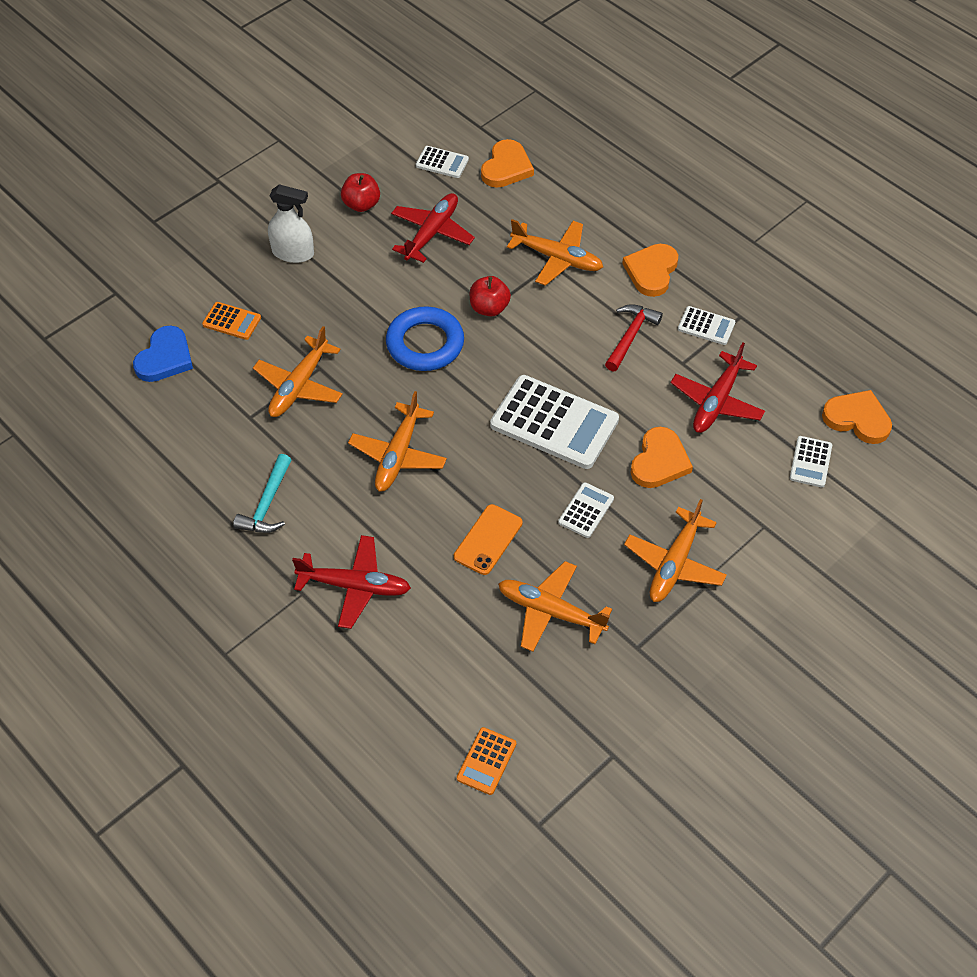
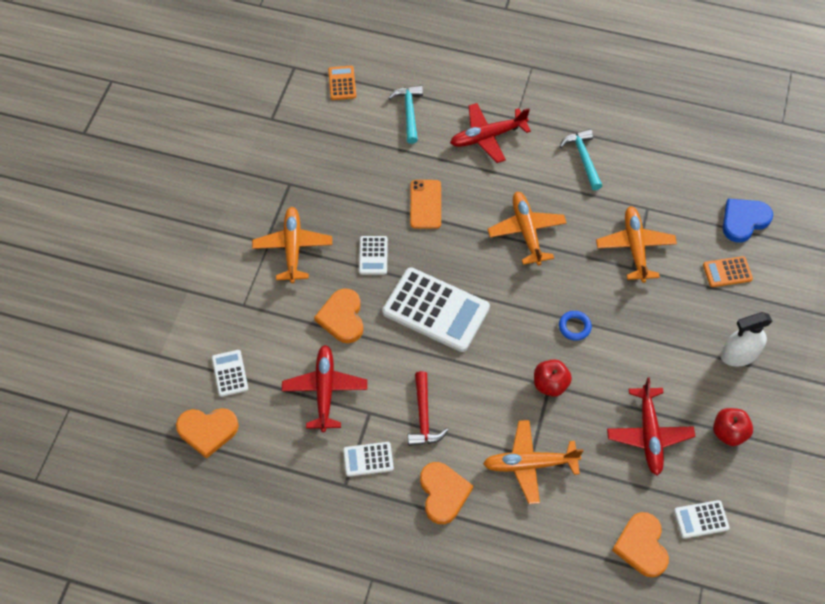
camera: 150 degrees right, 5 degrees up
(165, 358) = (744, 221): blue heart -> blue heart turned 60 degrees clockwise
(425, 344) = (574, 327): blue ring -> blue ring, size x0.48
(427, 669) = (409, 112): none -> turquoise hammer
(551, 612) = (356, 179): orange plane -> none
(554, 423) = (436, 310): white calculator -> white calculator turned 150 degrees counterclockwise

